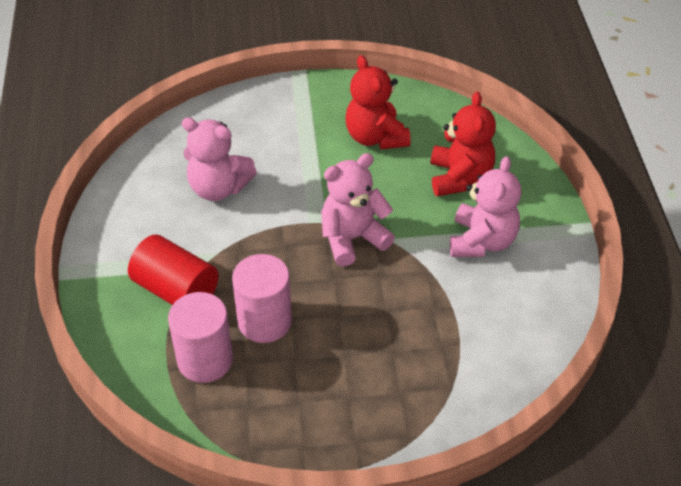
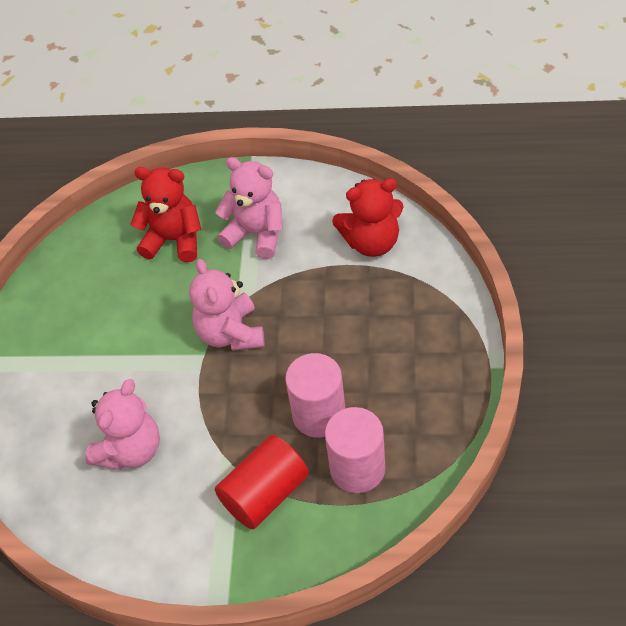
camera: 75 degrees left, 5 degrees up
(375, 137) = (98, 301): red teddy bear -> red teddy bear (372, 242)

